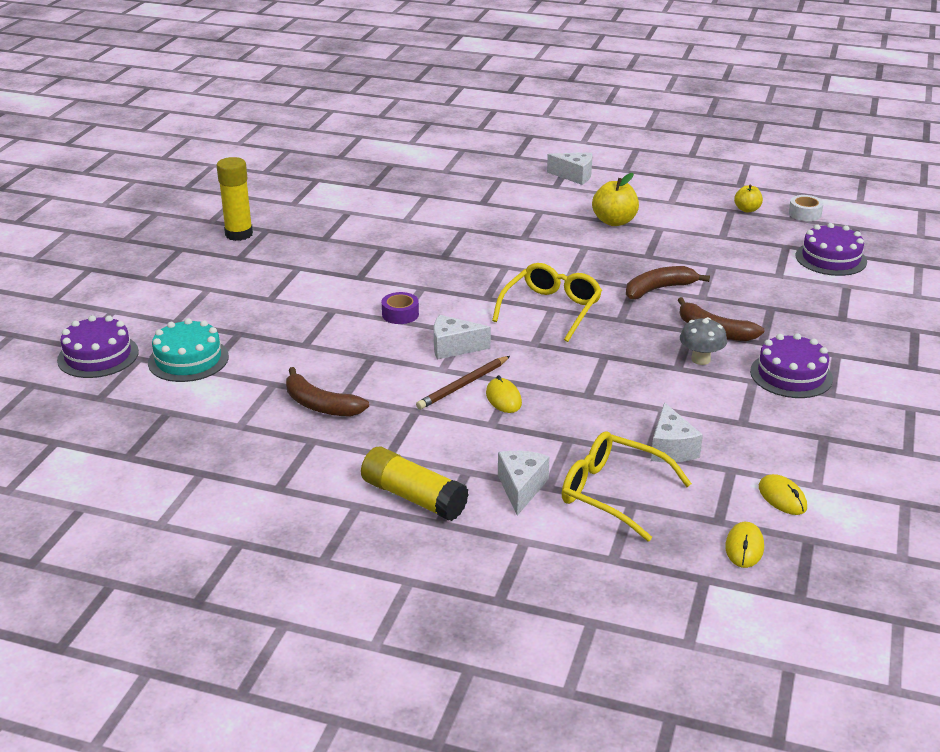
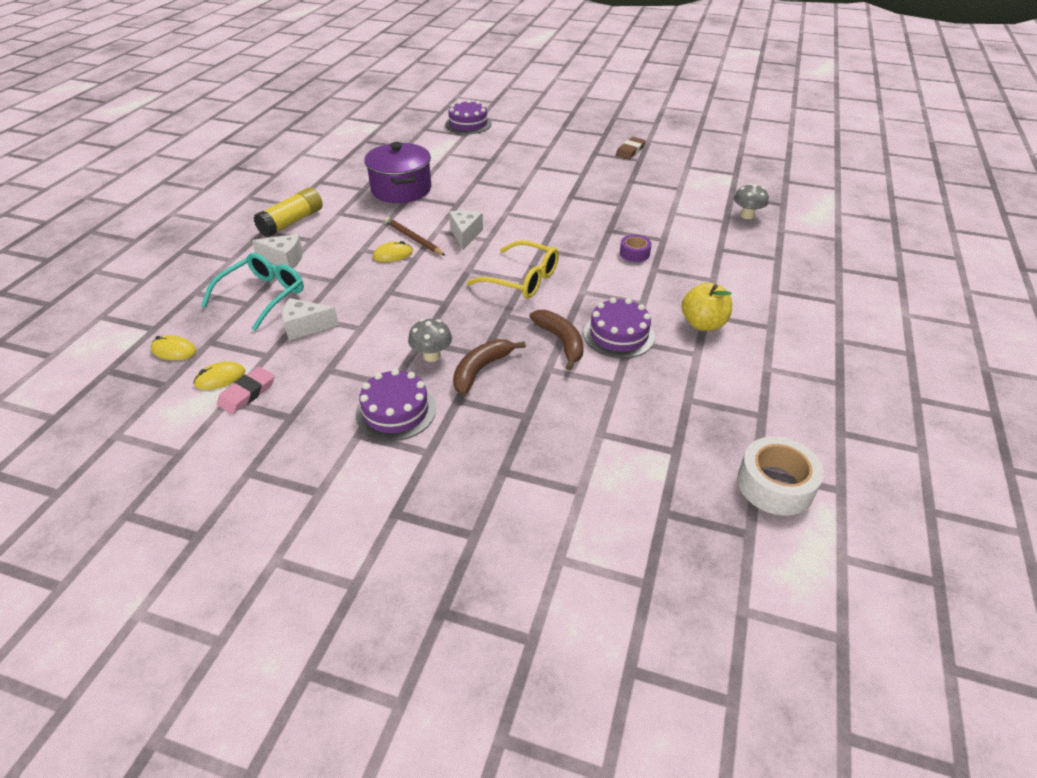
camera: 90 degrees right, 10 degrees up
(188, 359) = (461, 148): turquoise cake -> none
(239, 234) = (630, 151): yellow glue stick -> brown eraser
(320, 405) = (401, 189): brown banana -> purple pot
(400, 314) = (514, 213): purple tape -> purple tape (634, 253)
(414, 183) = (747, 215): none -> grey mushroom
(574, 176) = (806, 304): white cheese -> none
(612, 493) = (263, 296): yellow glasses -> turquoise glasses
(747, 209) = (768, 429): yellow apple -> none
(800, 472) = (247, 393): none -> pink eraser
(804, 214) = (775, 485): white tape -> white tape, size x1.72
(831, 258) = (649, 488): purple cake -> purple cake (618, 335)

